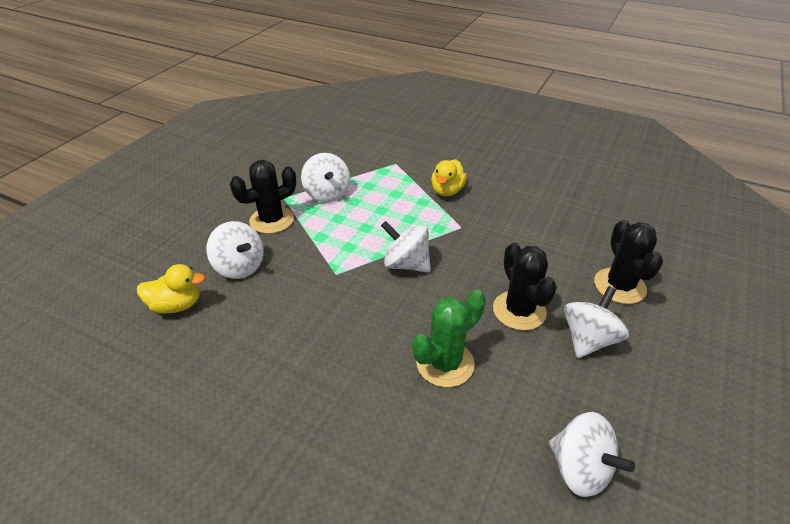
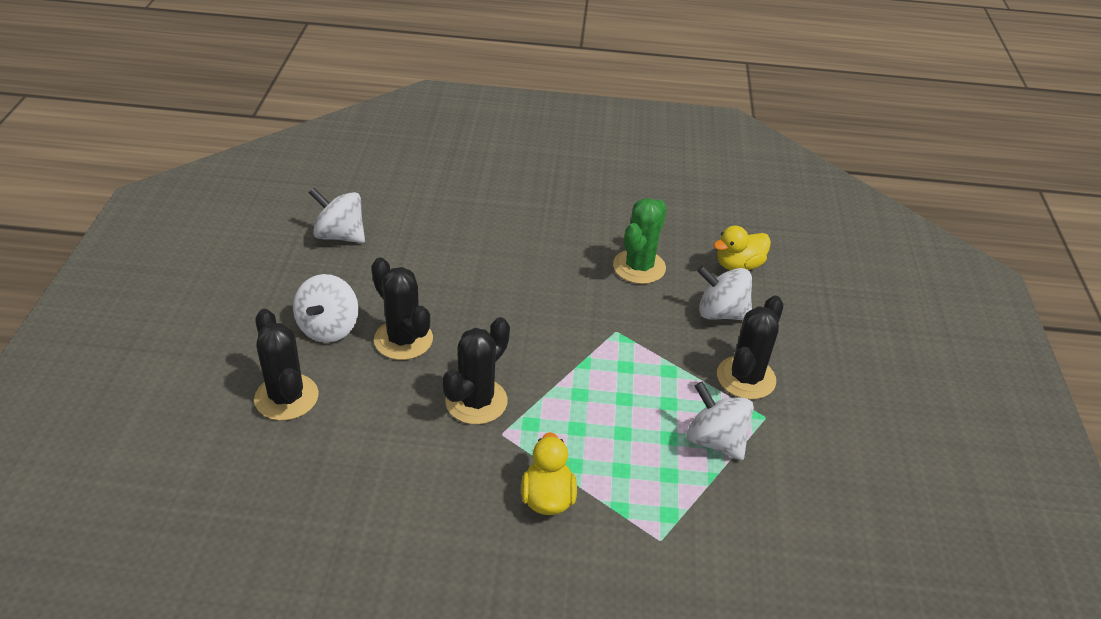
camera: 155 degrees right, 0 degrees up
(406, 264) = (546, 361): white spinning top -> none
(445, 363) = (463, 277): green cactus -> green cactus (639, 267)
(471, 249) = (476, 401): none -> black cactus

